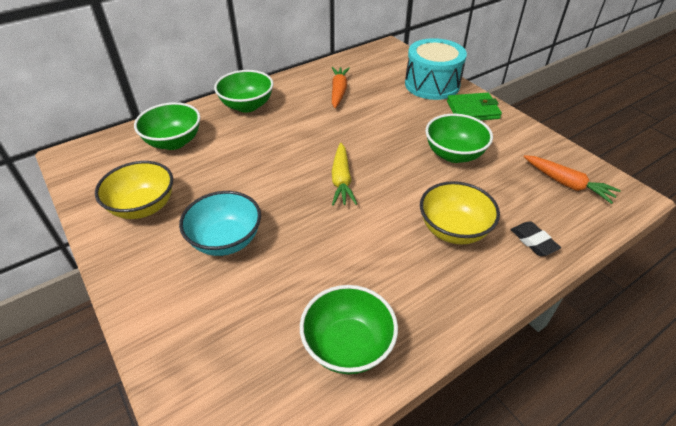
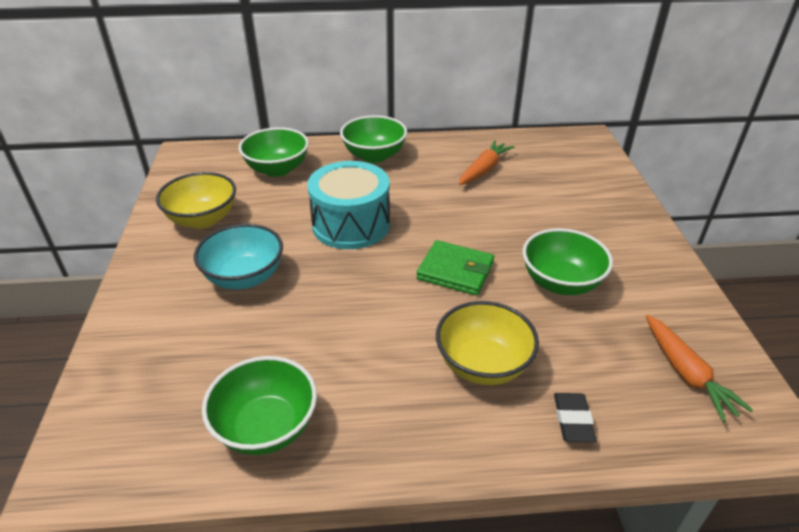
camera: 30 degrees right, 5 degrees down
(341, 180) = (404, 263): yellow carrot -> none
(432, 84) = (605, 195): turquoise drum -> turquoise drum (351, 224)
(472, 110) = (633, 240): green wallet -> green wallet (455, 271)

